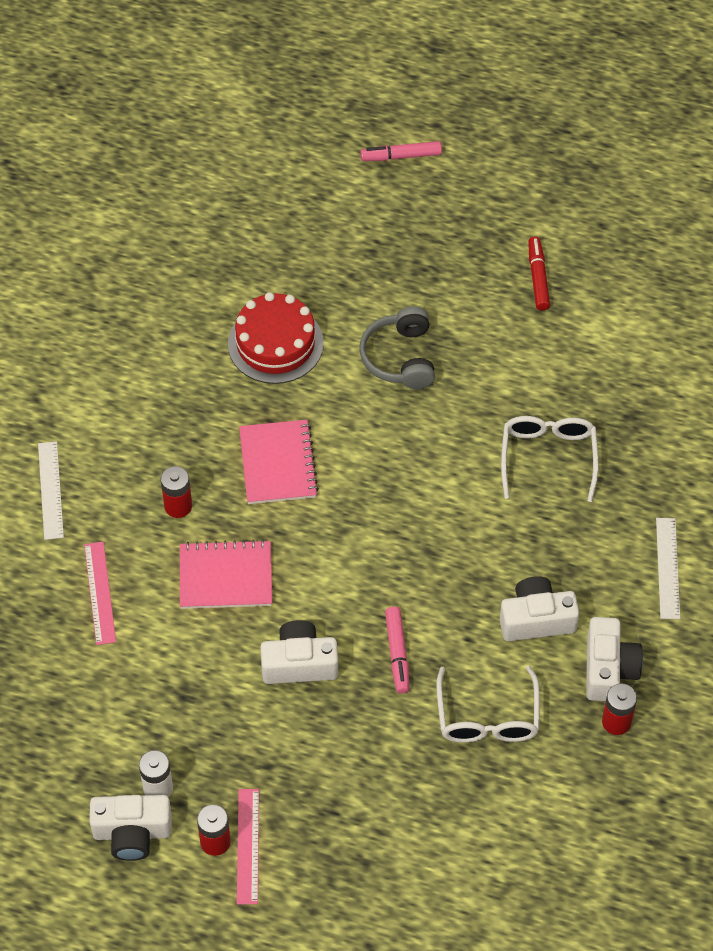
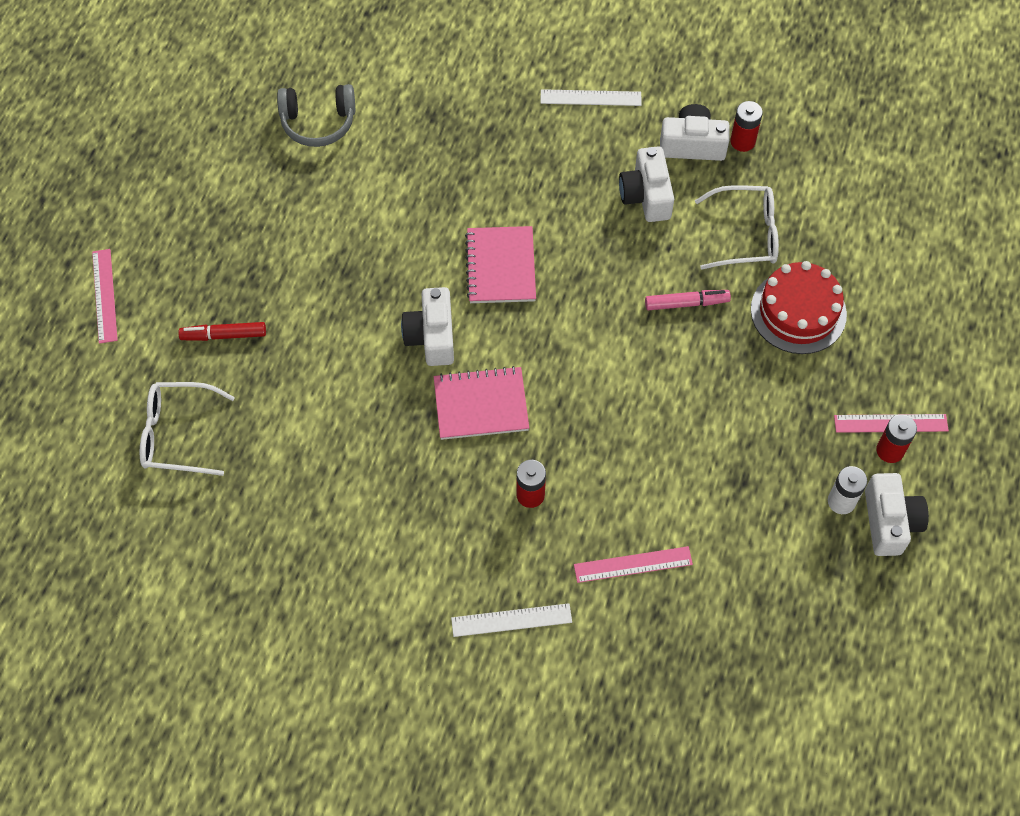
camera: 90 degrees left, 5 degrees up
(226, 577) = (611, 449): pink notebook -> pink notebook (501, 266)
(275, 343) = (335, 409): red cake -> red cake (798, 312)
(299, 663) = (702, 383): white camera -> white camera (432, 336)
(400, 357) = (358, 298): grey headphones -> grey headphones (318, 122)
(401, 156) = (105, 295): pink marker -> pink ruler
(538, 277) = (270, 182): red marker -> red marker (224, 335)
(548, 457) = (476, 181): white glasses -> white glasses (177, 434)

